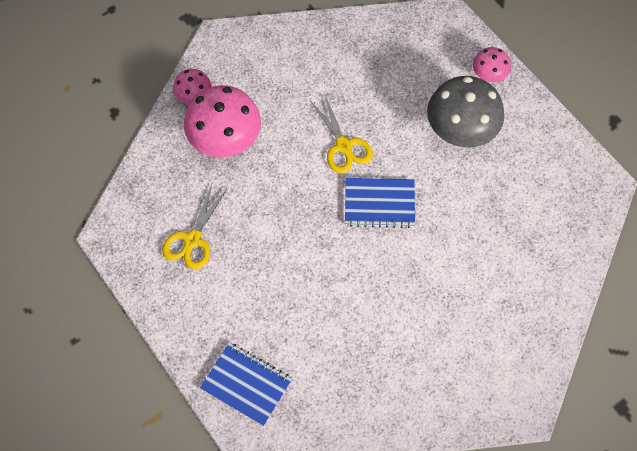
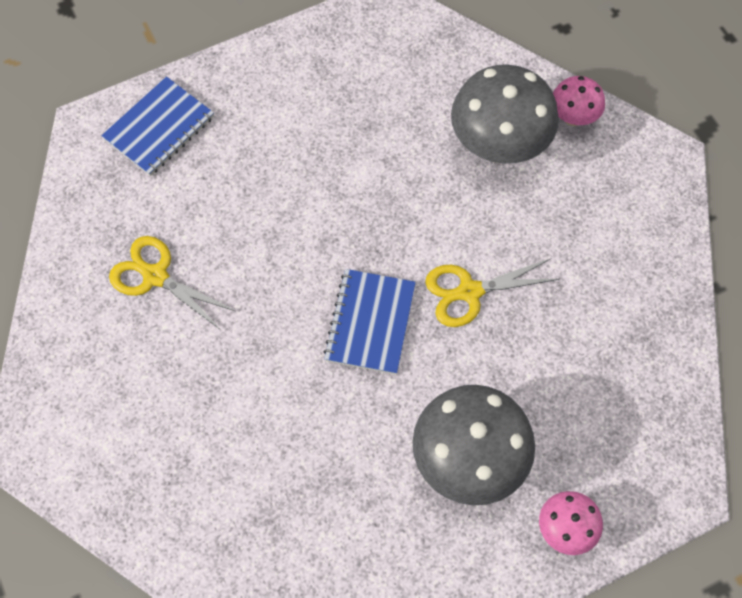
camera: 100 degrees right, 0 degrees up
(192, 240) = (362, 93): yellow scissors -> yellow scissors (155, 276)
(225, 142) = (498, 146): pink mushroom -> grey mushroom

